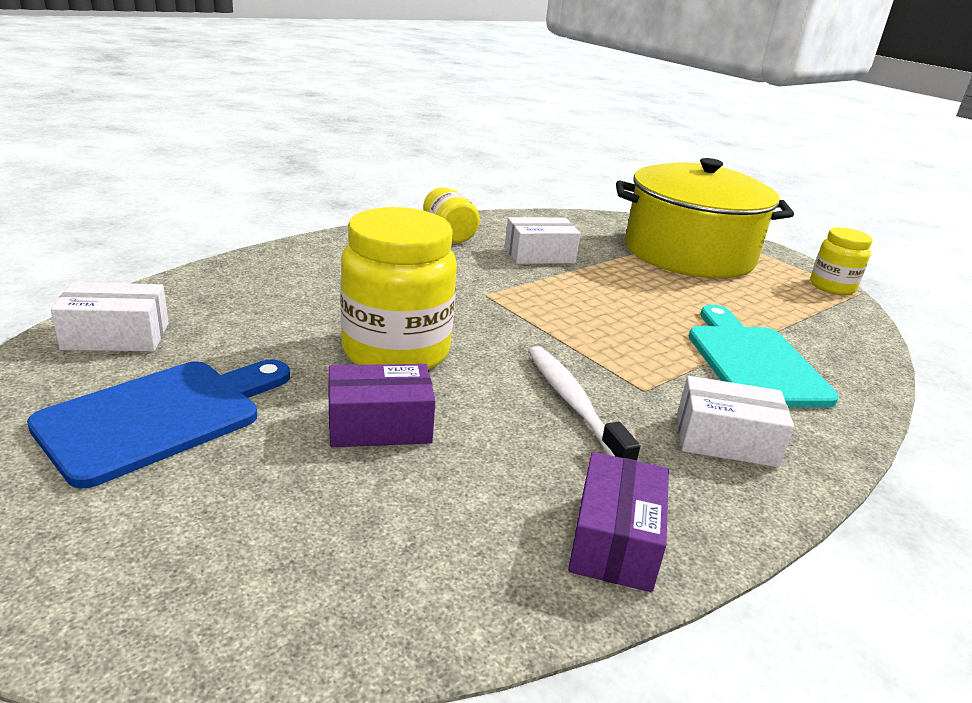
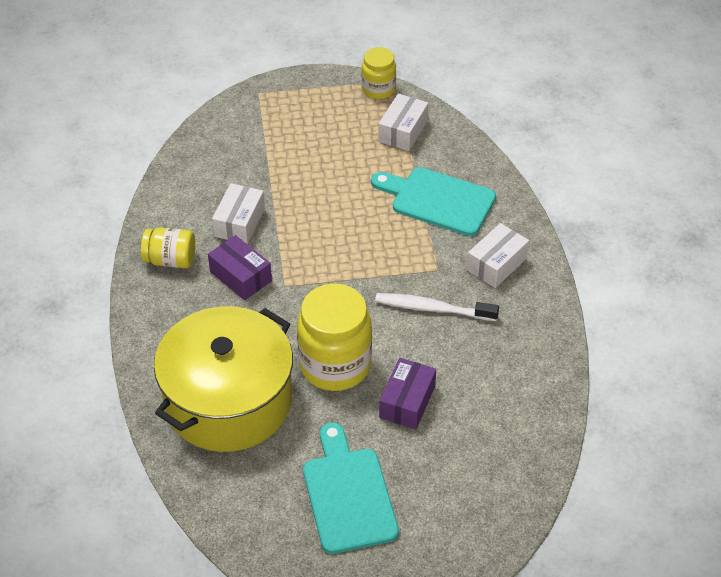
camera: 55 degrees left, 20 degrees up
(116, 336) = (238, 500): white box -> white box (403, 131)
(159, 416) = (348, 495): blue cutting board -> turquoise cutting board
(614, 540) = (538, 351): purple box -> purple box (240, 276)
(689, 253) = (286, 131): yellow pot -> yellow pot (228, 401)

